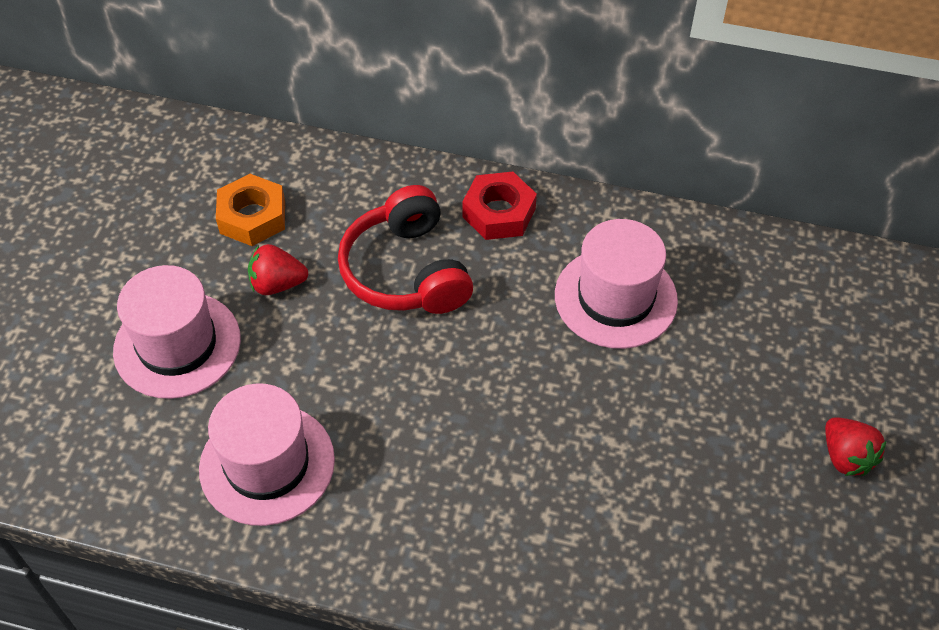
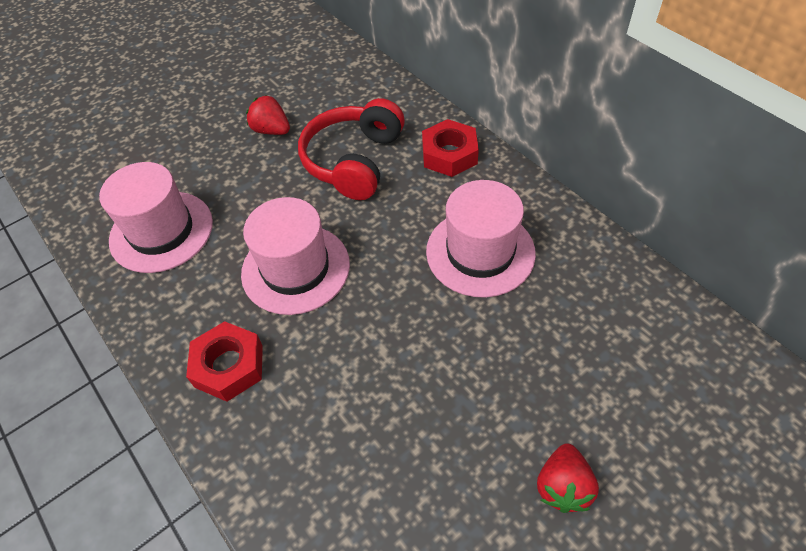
camera: 40 degrees right, 0 degrees up
(177, 345) = (185, 136): pink hat -> pink hat (295, 268)
(252, 217) = (296, 86): orange nut -> none
(483, 546) = (229, 366): none -> red nut

